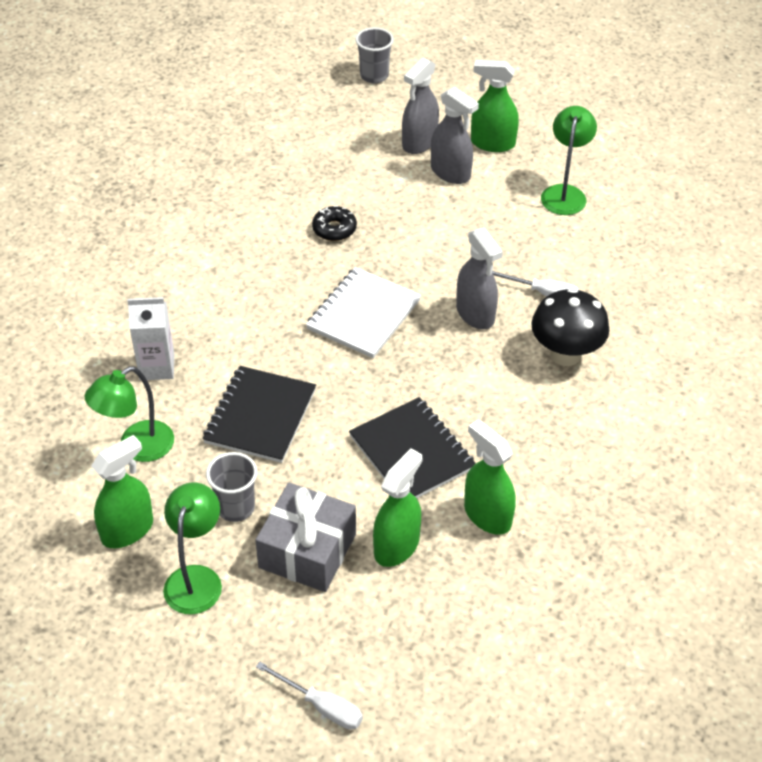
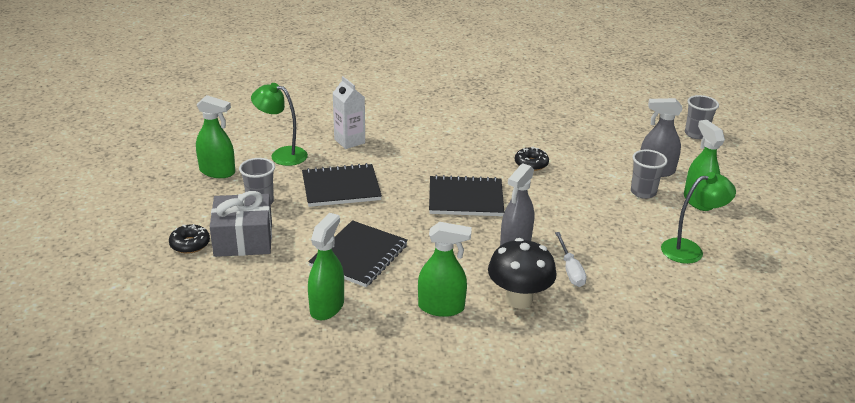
camera: 60 degrees right, 15 degrees down
(196, 578) = (195, 206): green lamp -> none
(282, 609) = (190, 244): none -> black donut
(321, 706) = (120, 283): white screwdriver -> none
(363, 314) = (465, 198): white notebook -> black notebook
(396, 546) = (271, 274): green spray bottle -> green spray bottle (441, 307)
(450, 173) = (643, 192): grey spray bottle -> grey cup

